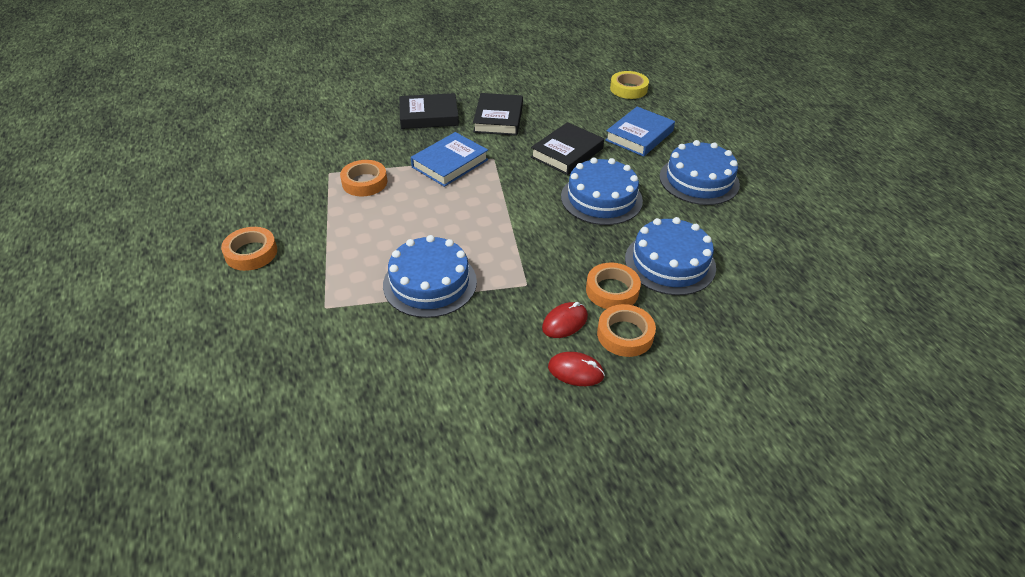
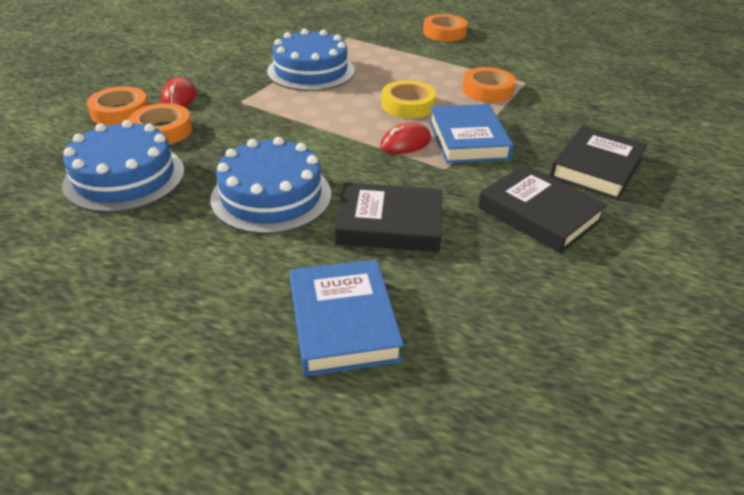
camera: 130 degrees right, 5 degrees down
(567, 153) = (389, 224): black book -> black book turned 75 degrees counterclockwise
(575, 371) = (139, 82): red mouse -> red mouse (405, 143)
(628, 89) = (510, 433): yellow tape -> yellow tape (408, 105)
(699, 180) = (171, 300): blue cake -> none

